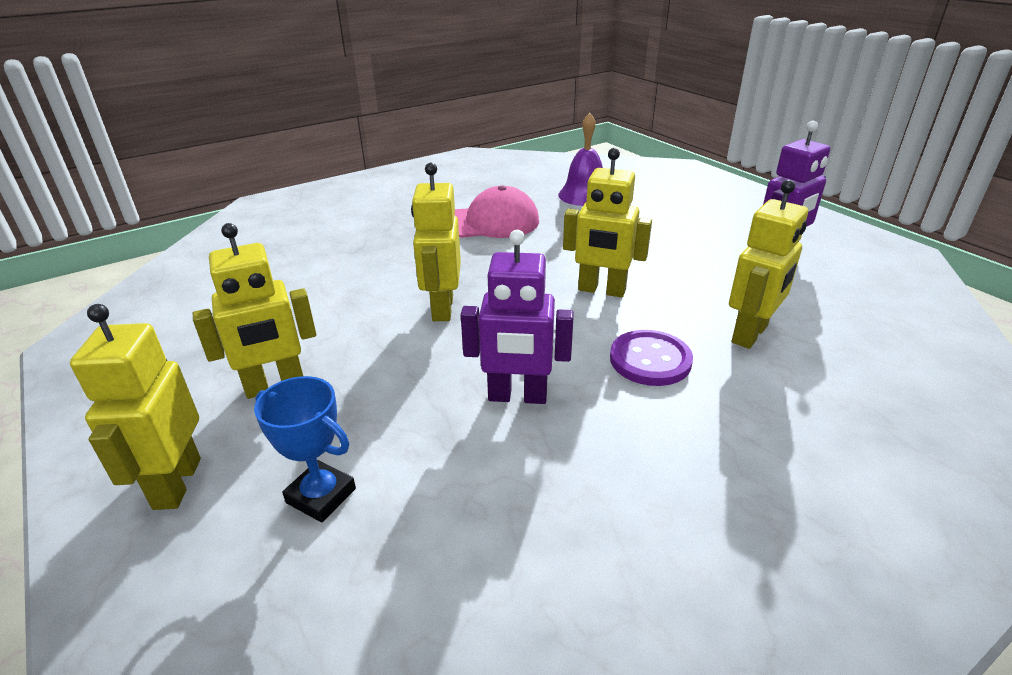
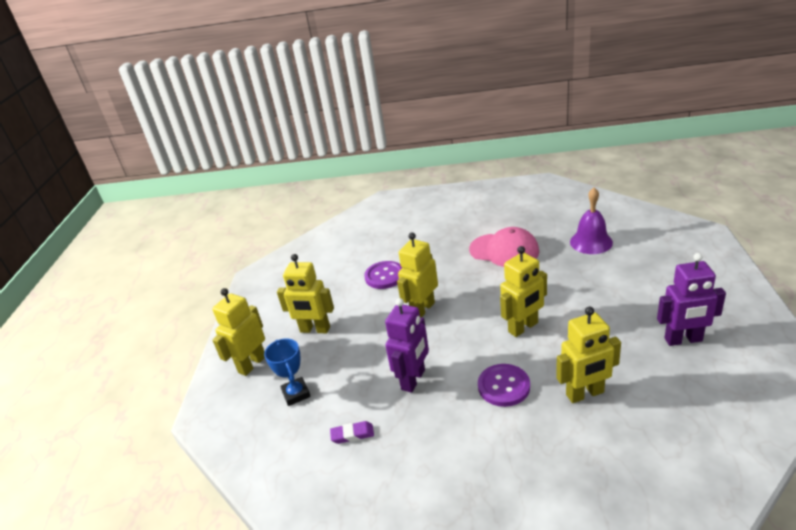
camera: 40 degrees right, 0 degrees up
(342, 286) = (384, 276): none -> purple button
(493, 514) = (352, 434): none -> purple eraser
(517, 396) = (413, 380): purple robot -> purple robot turned 105 degrees counterclockwise
(601, 290) = (523, 327): yellow robot -> yellow robot turned 90 degrees counterclockwise

